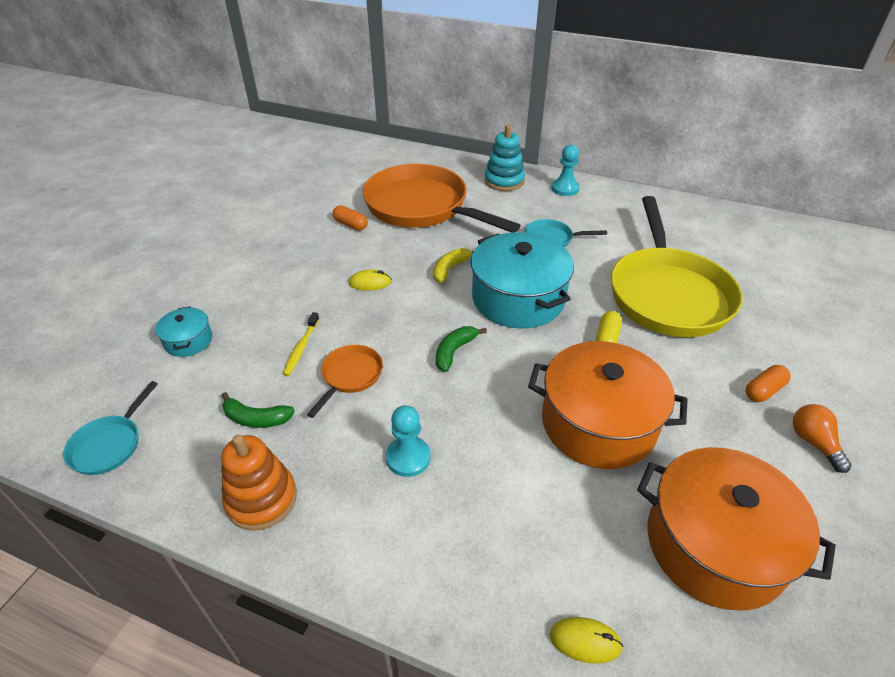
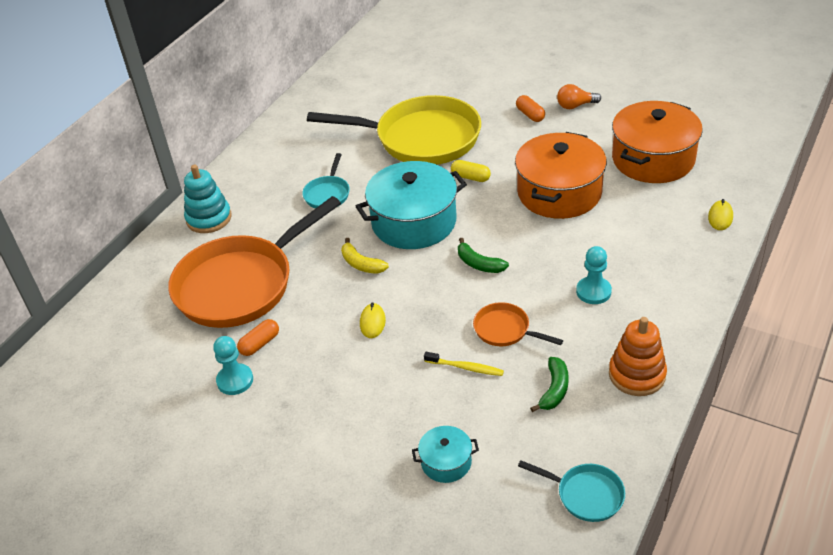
camera: 80 degrees left, 0 degrees up
(565, 188) = (240, 176): turquoise pawn -> turquoise pawn (235, 380)

